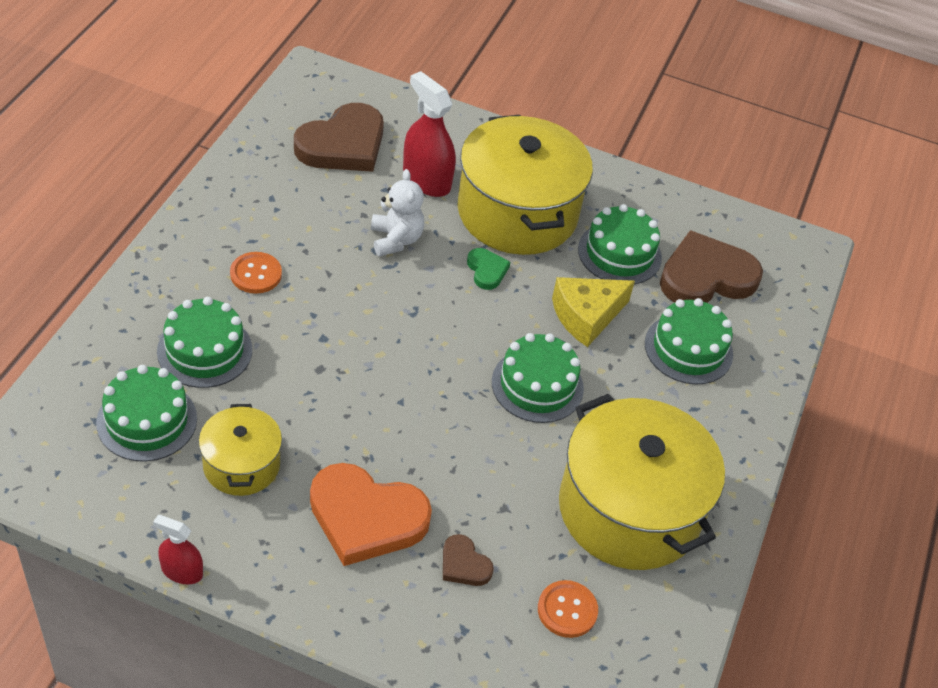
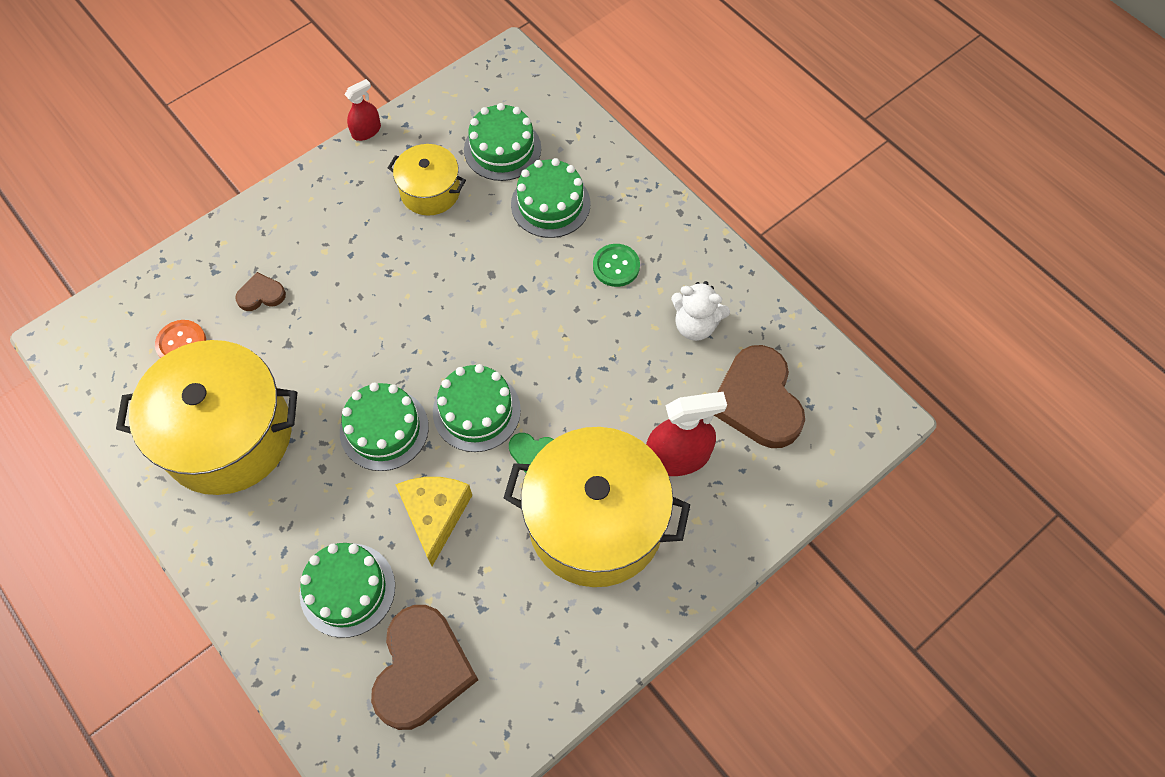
camera: 125 degrees right, 15 degrees up
(256, 274) = (616, 266): orange button -> green button
(366, 517) = (338, 250): orange heart -> none
(396, 240) = (608, 392): white teddy bear -> white teddy bear (695, 325)
(619, 253) = (495, 595): green cake -> green cake (476, 411)

